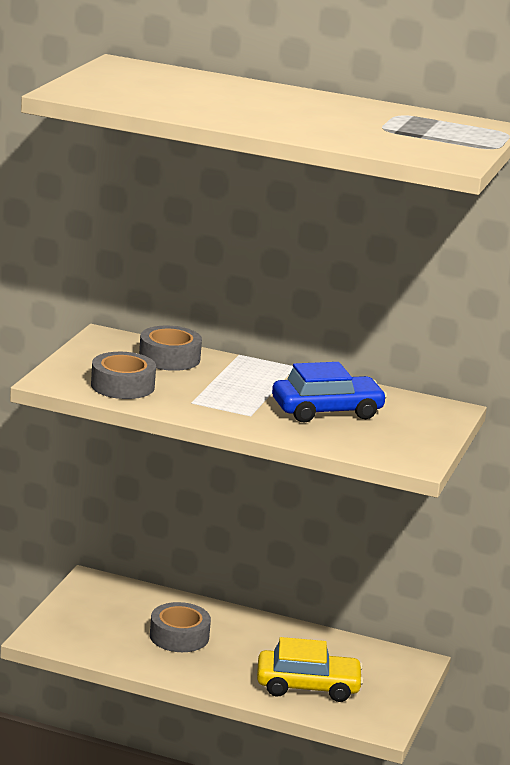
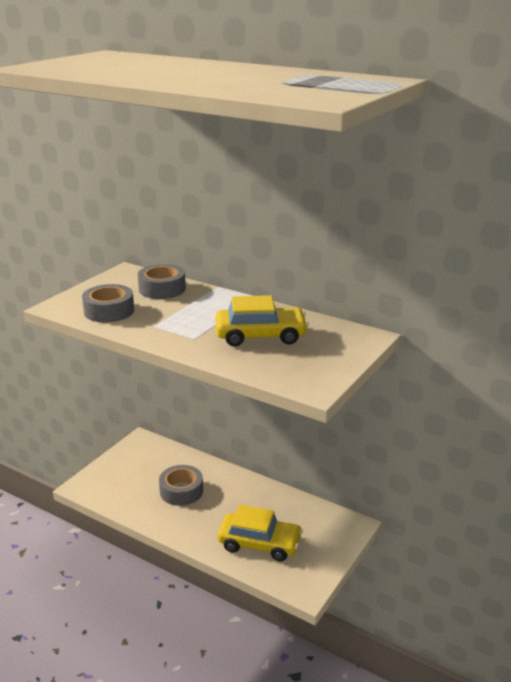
camera: 15 degrees right, 5 degrees up
(327, 410) = (260, 335): blue car -> yellow car

